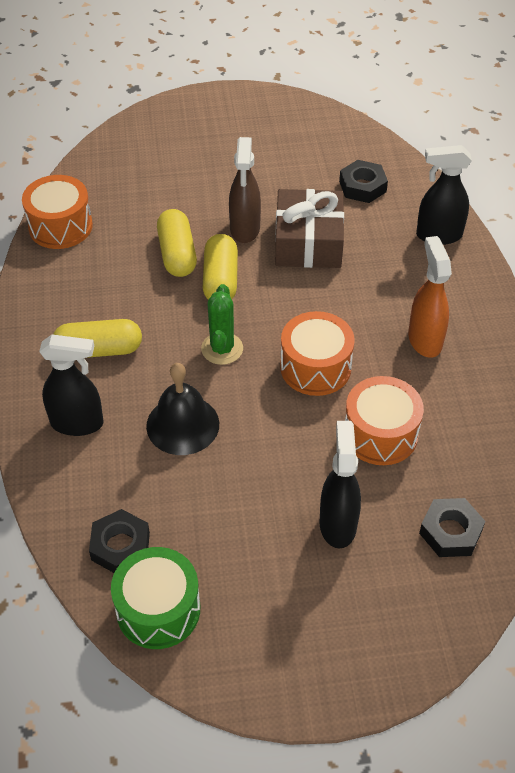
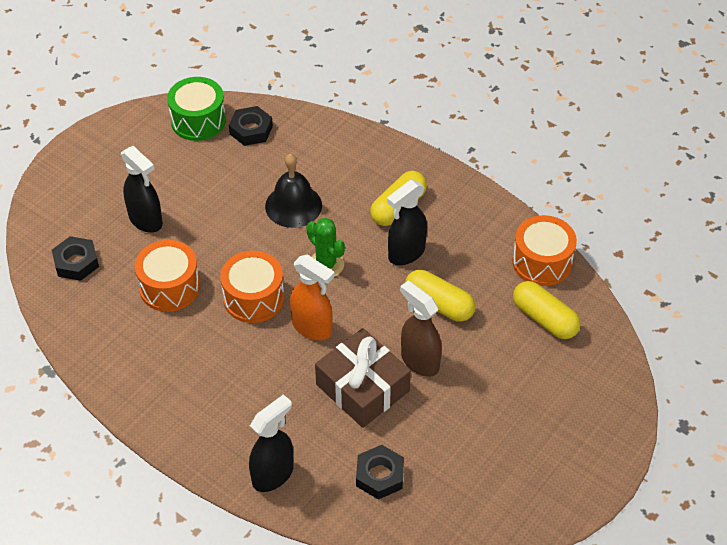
camera: 135 degrees right, 0 degrees up
(78, 423) = (352, 163): black spray bottle -> black spray bottle (406, 253)
(220, 280) = (385, 309): yellow capsule -> yellow capsule (544, 319)
(424, 339) = (201, 373): orange spray bottle -> orange spray bottle (312, 328)

